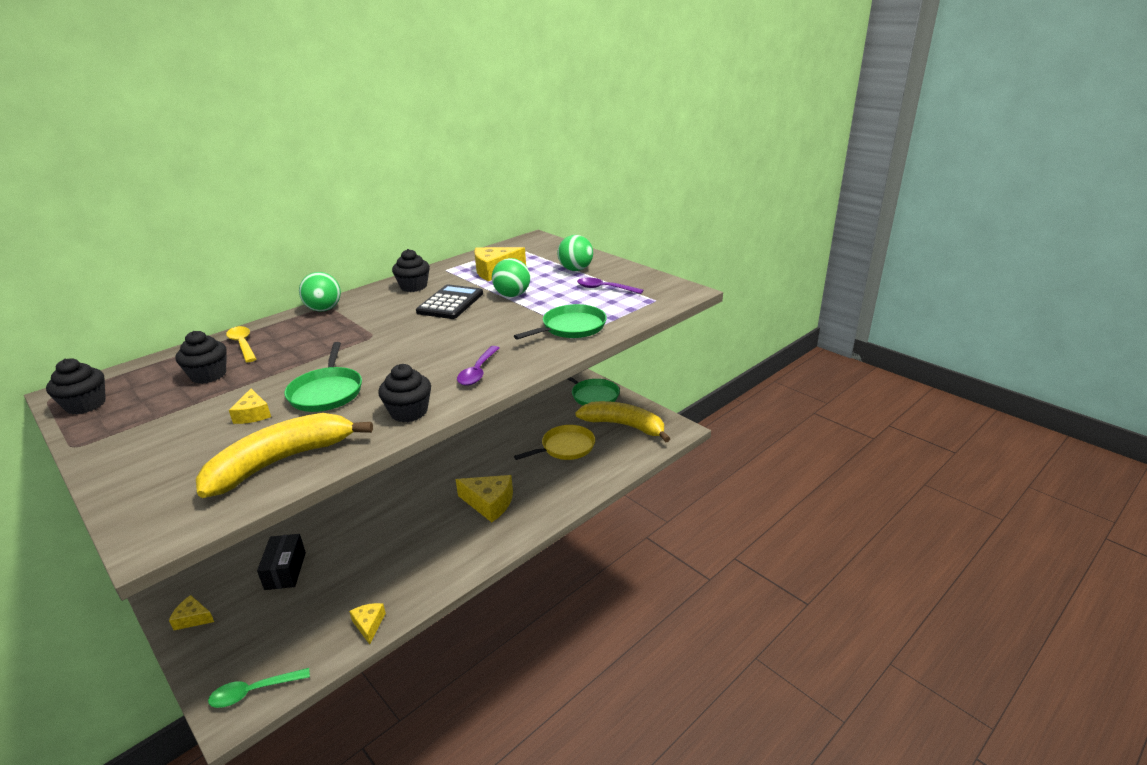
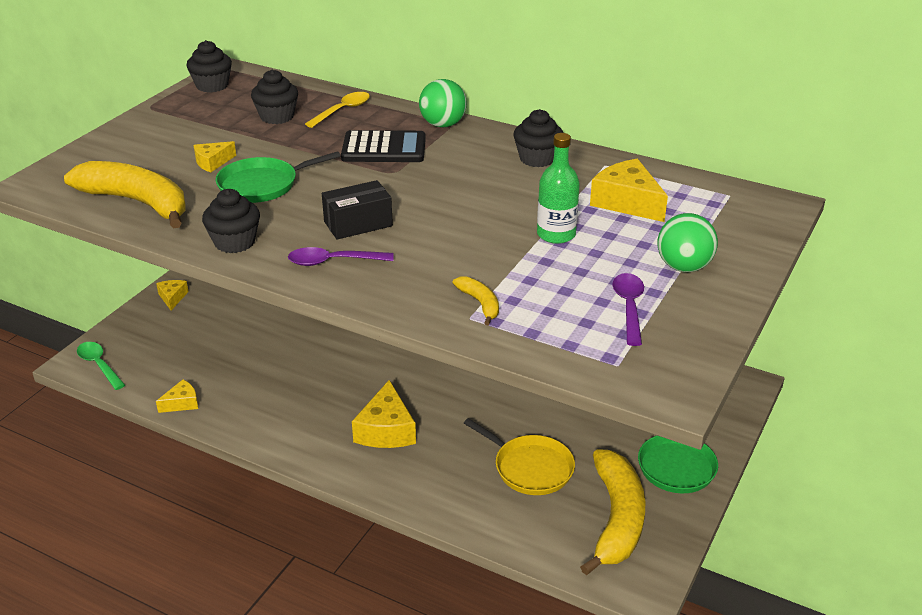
camera: 70 degrees right, 5 degrees up
(285, 571) = (240, 324): black box -> black box (358, 224)
(450, 303) = (504, 196): black calculator -> black calculator (384, 148)
(512, 295) = (556, 234): green ball -> green bottle
(571, 327) = (480, 304): green pan -> yellow banana

